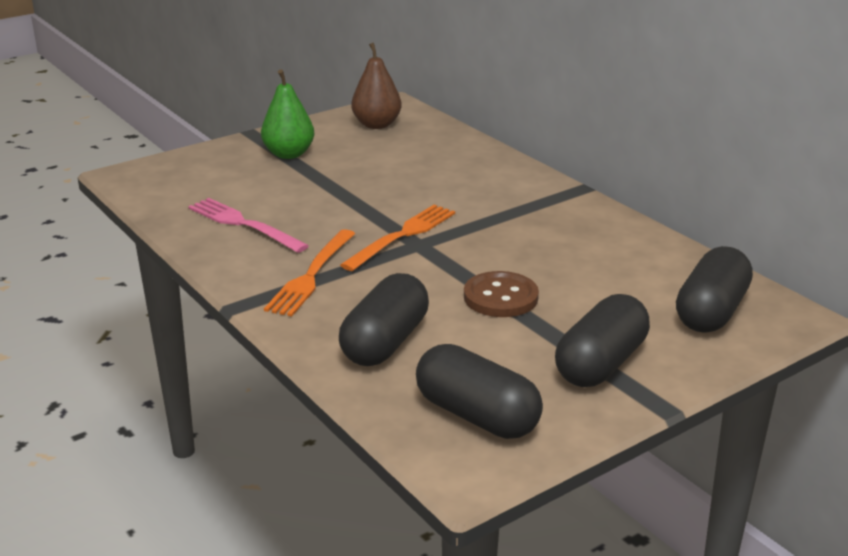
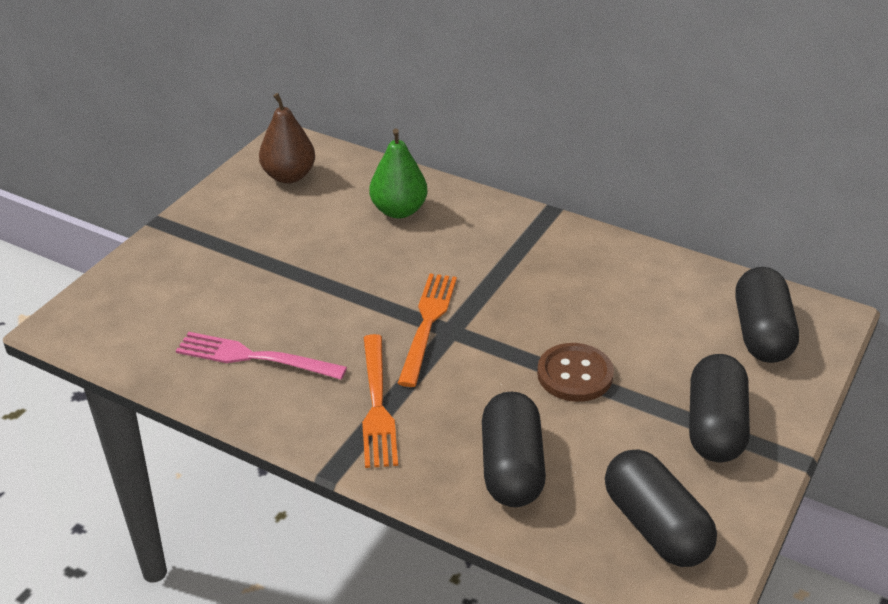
camera: 25 degrees left, 10 degrees up
(289, 154) = (226, 243): green pear -> green pear (398, 210)
(477, 416) = (655, 527): black capsule -> black capsule turned 45 degrees clockwise

